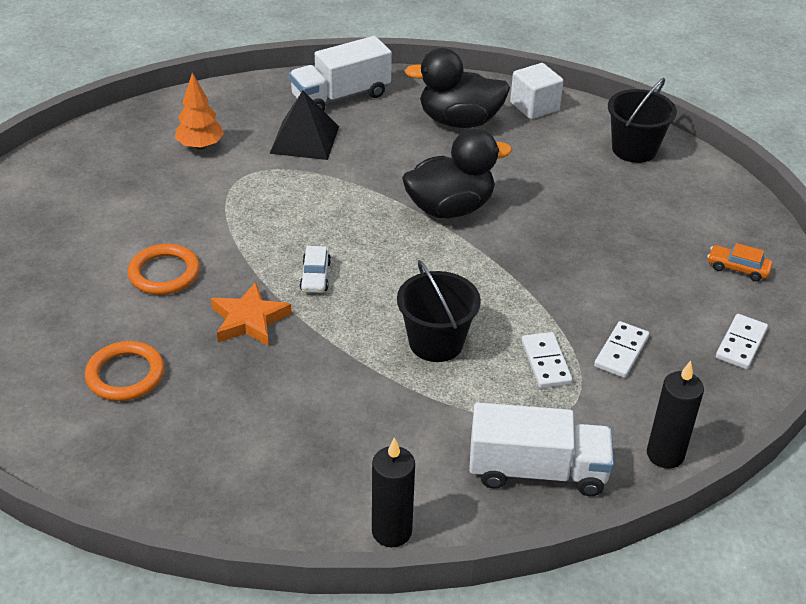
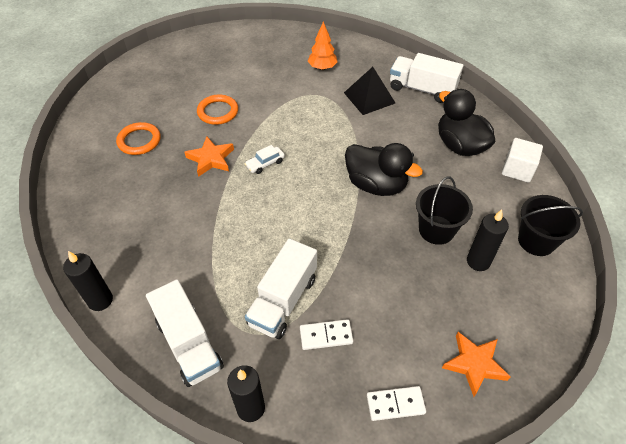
camera: 55 degrees right, 10 degrees up
(436, 342) = (257, 241): black bucket -> black bucket (436, 230)
(545, 362) = (283, 301): white domino -> white truck
(624, 198) = (478, 261): none -> black candle
(737, 268) = (474, 364): orange car -> orange star

